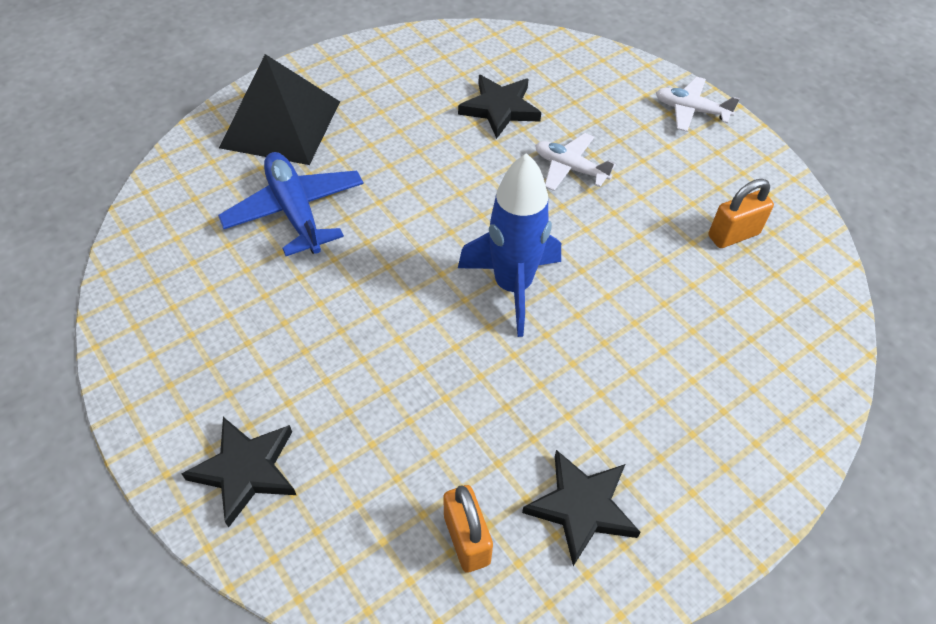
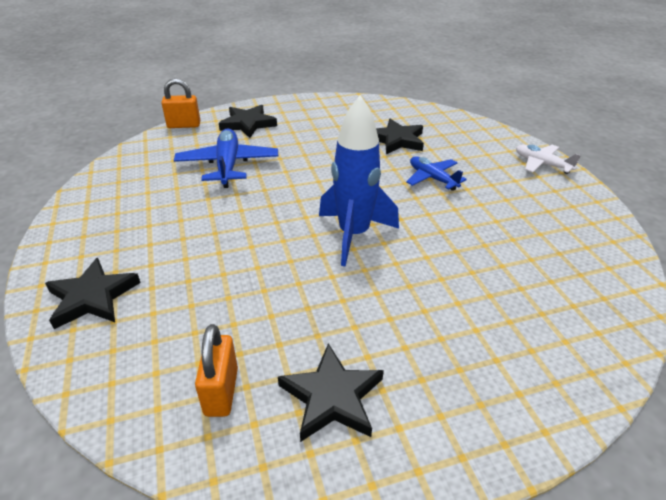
camera: 20 degrees right, 15 degrees down
(280, 124) = (248, 124): black pyramid -> black star
(570, 168) = (432, 178): white plane -> blue plane
(733, 235) = (550, 241): orange padlock -> orange padlock (184, 125)

